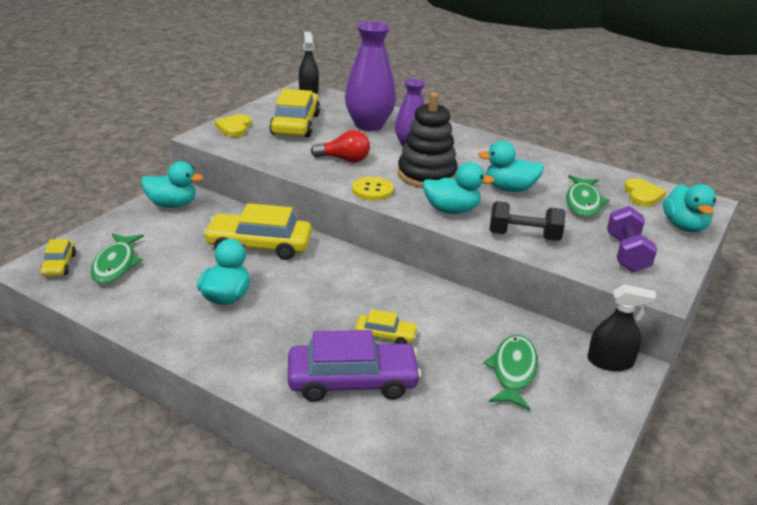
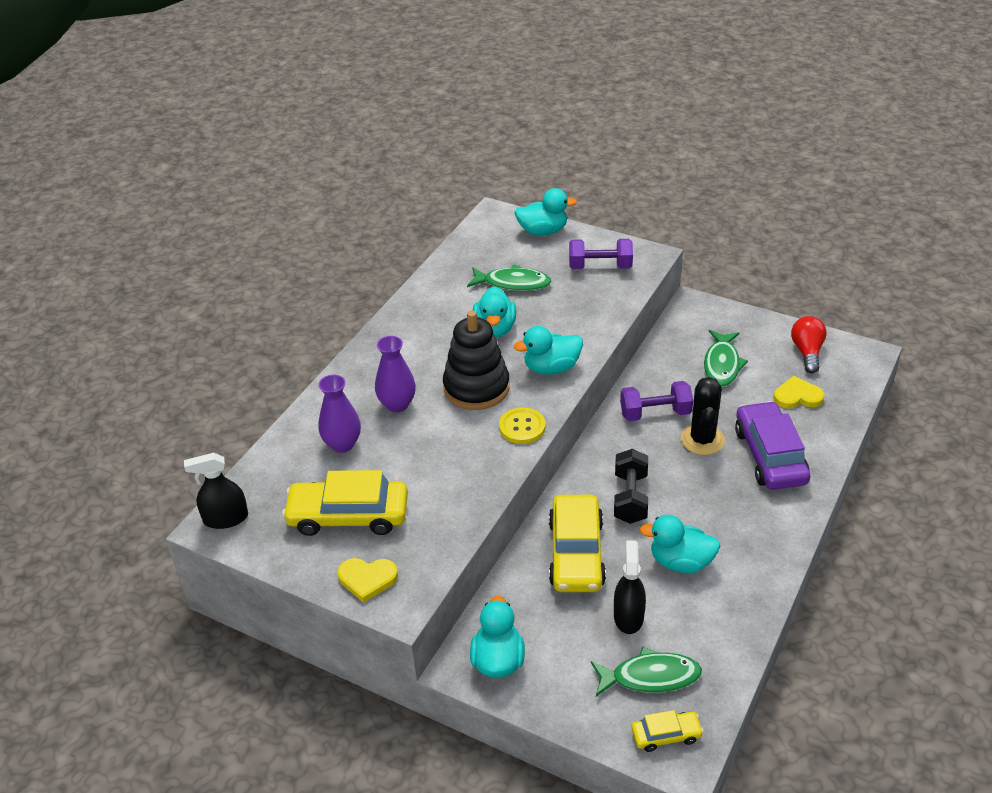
camera: 90 degrees left, 10 degrees up
(344, 160) = (450, 457): red light bulb -> red light bulb (807, 352)
(369, 125) = (342, 444): purple vase -> purple vase, size x0.63
(385, 335) = (702, 440): yellow car -> black cactus
(430, 310) = (655, 413): none -> purple dumbbell
(451, 210) = (551, 368): turquoise duck -> turquoise duck turned 105 degrees counterclockwise
(513, 371) = (722, 364): green fish -> green fish turned 90 degrees counterclockwise
(524, 236) = (588, 322): black dumbbell -> black dumbbell (630, 498)
(610, 362) = (690, 313): black spray bottle -> black spray bottle (628, 616)
(642, 195) = (488, 247): yellow heart -> yellow heart (797, 396)

